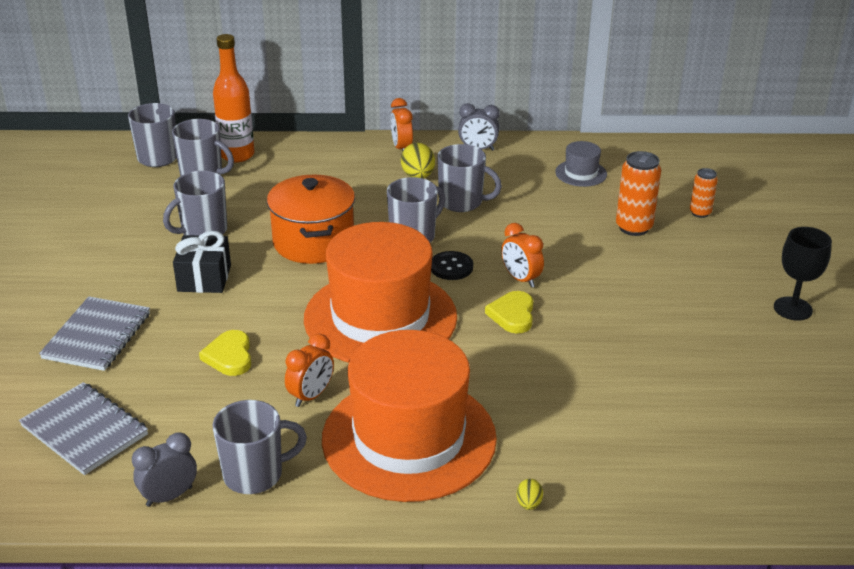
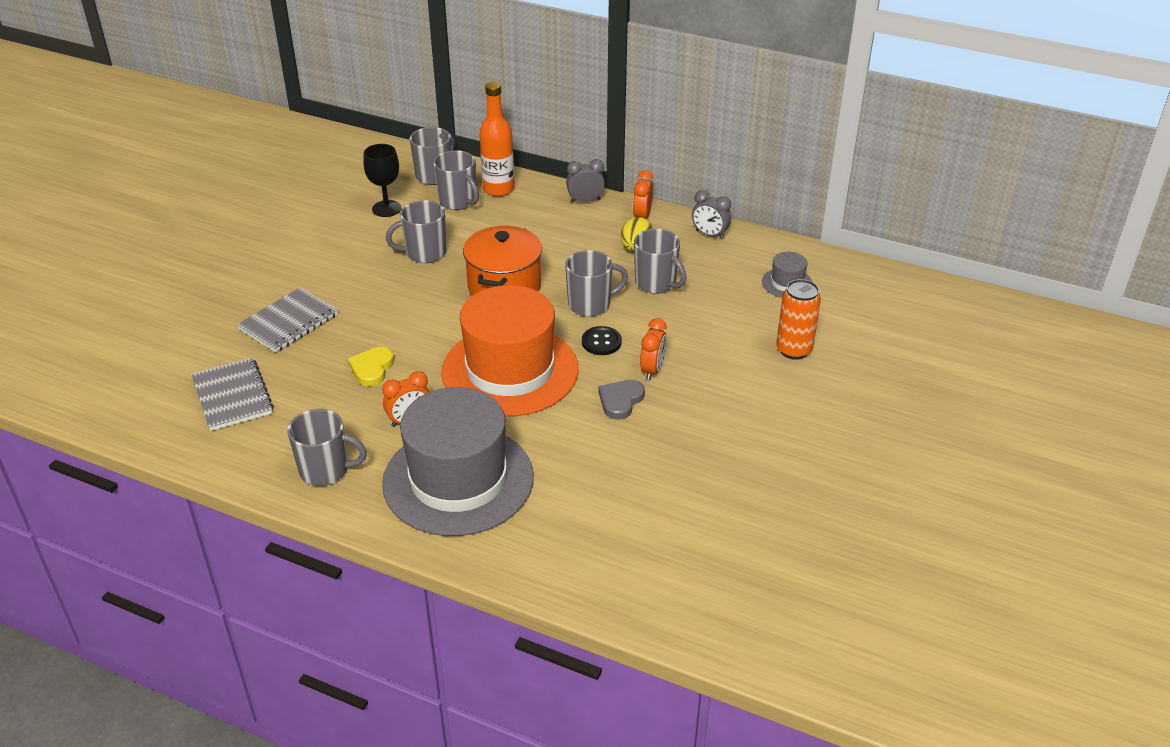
camera: 25 degrees right, 5 degrees up
(169, 496) = (256, 467): grey clock -> grey clock (585, 200)
(204, 278) = (398, 295): black gift -> none
(409, 438) = (458, 480): orange hat -> grey hat
(512, 315) = (620, 401): yellow heart -> grey heart
(520, 279) = (652, 370): orange clock -> orange clock turned 150 degrees counterclockwise
(529, 504) = (510, 565): yellow egg -> none
(700, 213) = (870, 353): orange can -> none
(793, 309) = (881, 471): black goblet -> black goblet (386, 209)

